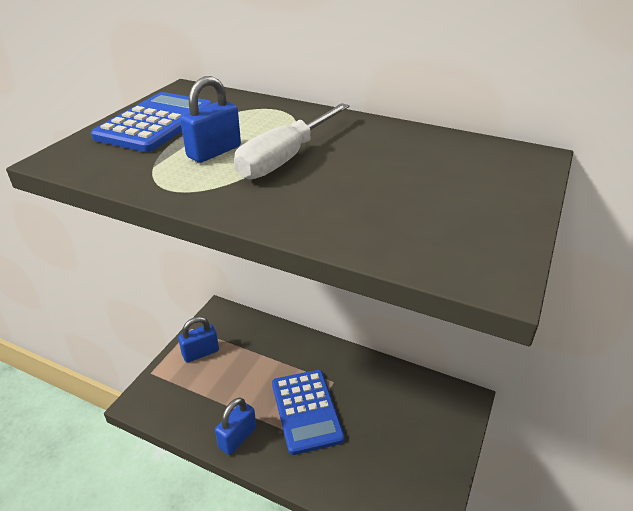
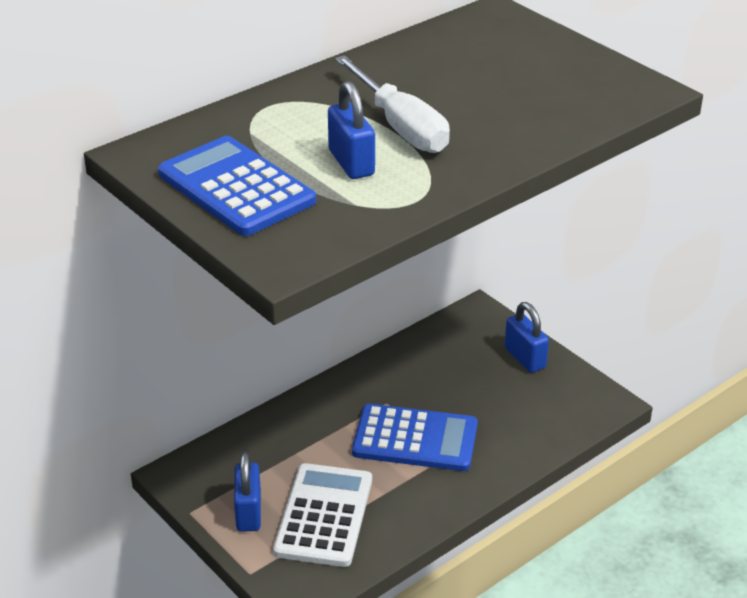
camera: 65 degrees left, 0 degrees up
(211, 389) = (324, 515): none -> white calculator
(237, 437) = (417, 509): blue padlock -> blue padlock (525, 358)

